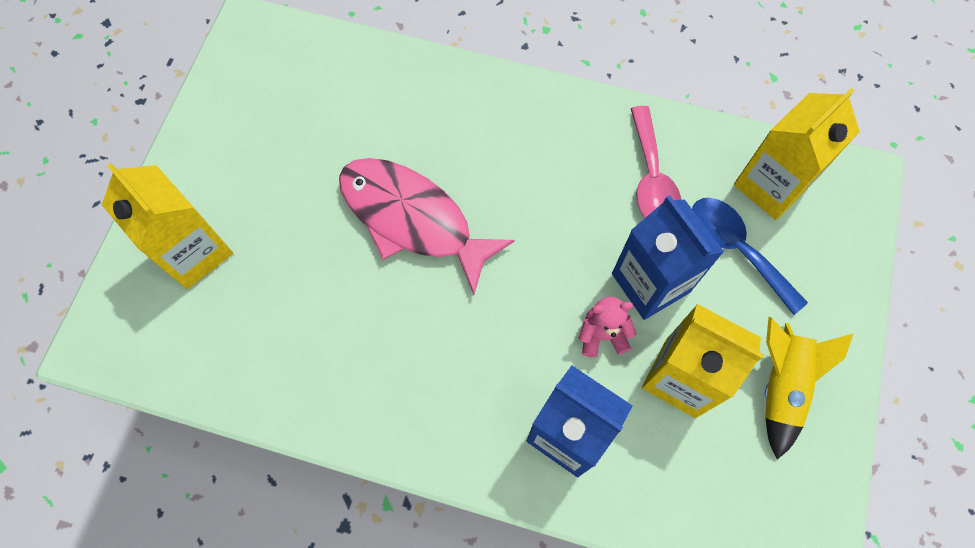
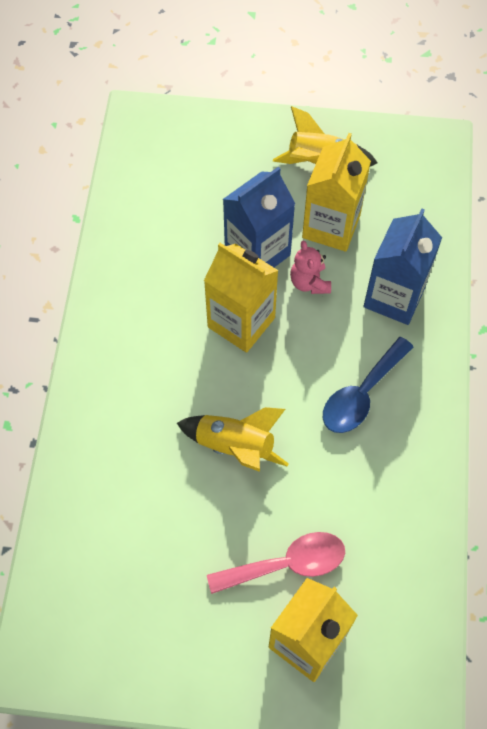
camera: 100 degrees left, 5 degrees down
(412, 219) = (235, 446): pink fish -> yellow rocket
(651, 179) = (161, 260): pink spoon -> pink spoon (287, 564)
(736, 249) = (215, 196): blue spoon -> blue spoon (361, 394)
(771, 185) = (153, 175): yellow carton -> yellow carton (241, 322)

